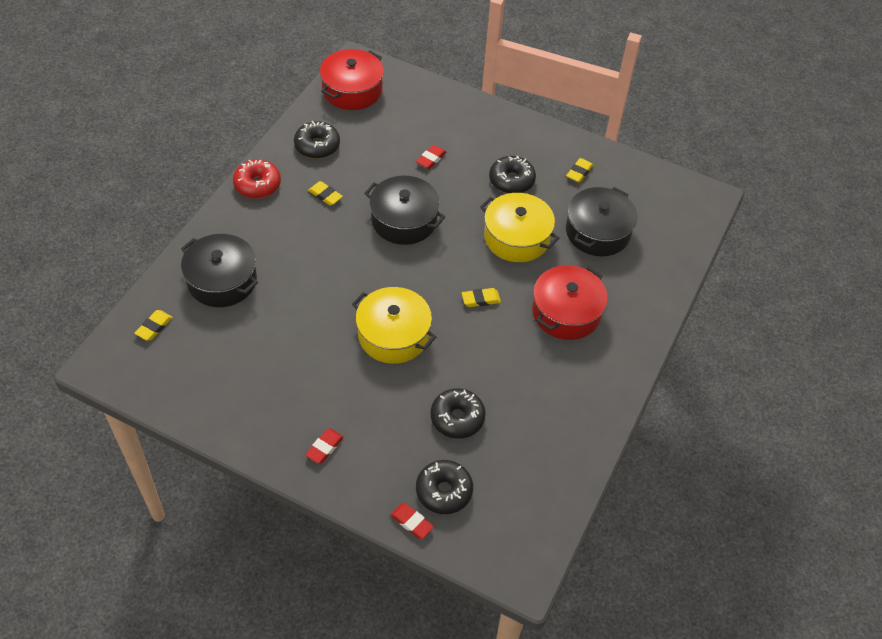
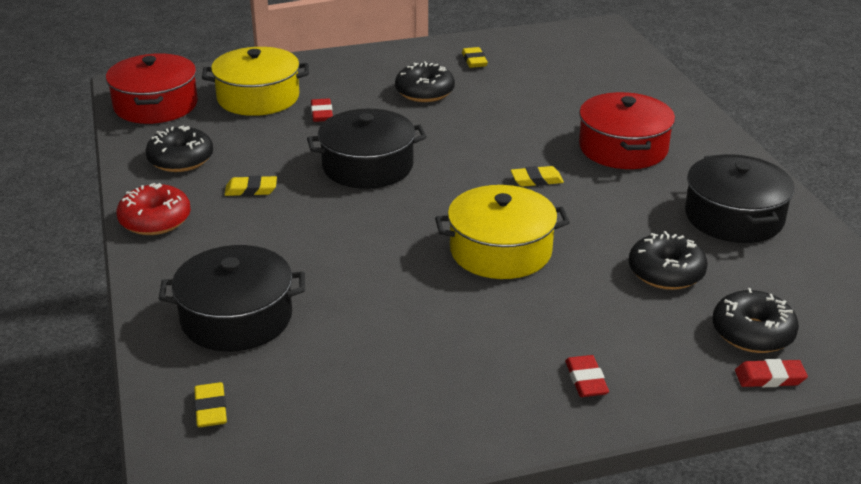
camera: 40 degrees left, 20 degrees down
(481, 299) = (536, 180): yellow eraser -> yellow eraser turned 45 degrees clockwise
(516, 237) = (494, 124): yellow pot -> yellow pot (258, 97)
(597, 232) = (556, 87): black pot -> black pot (734, 217)

